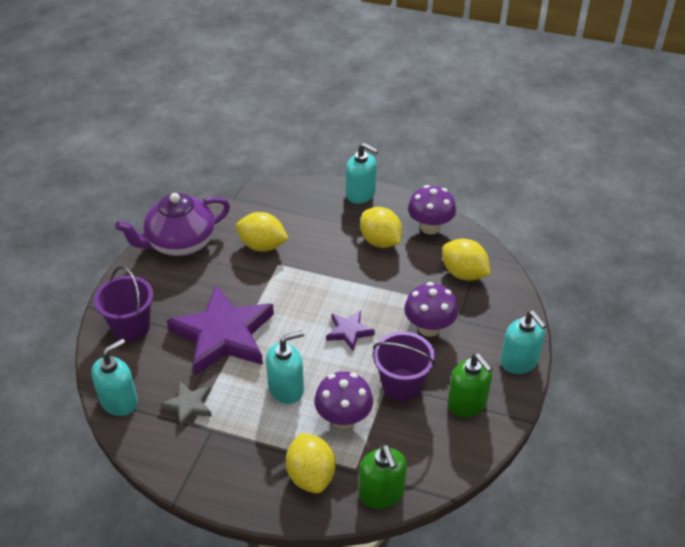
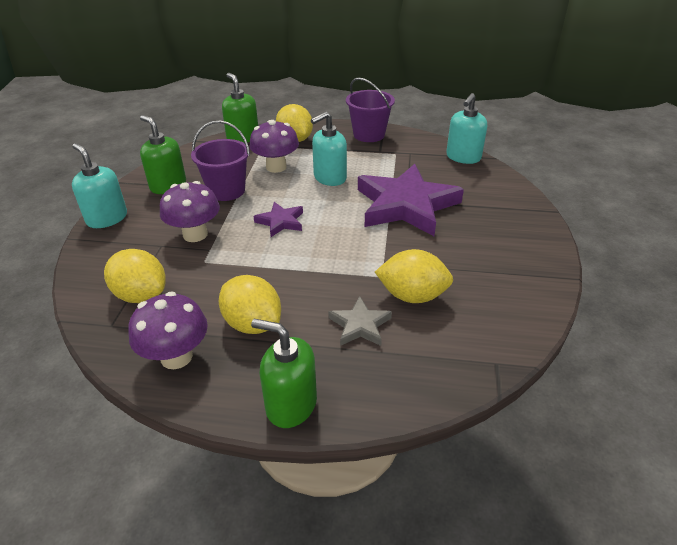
camera: 170 degrees right, 5 degrees down
(131, 326) = (499, 201): purple bucket -> purple bucket (369, 135)
(180, 243) = (519, 285): purple teapot -> none
(189, 405) = (405, 161): grey star -> grey star (360, 325)
(361, 194) = (291, 404): turquoise soap dispenser -> green soap dispenser

